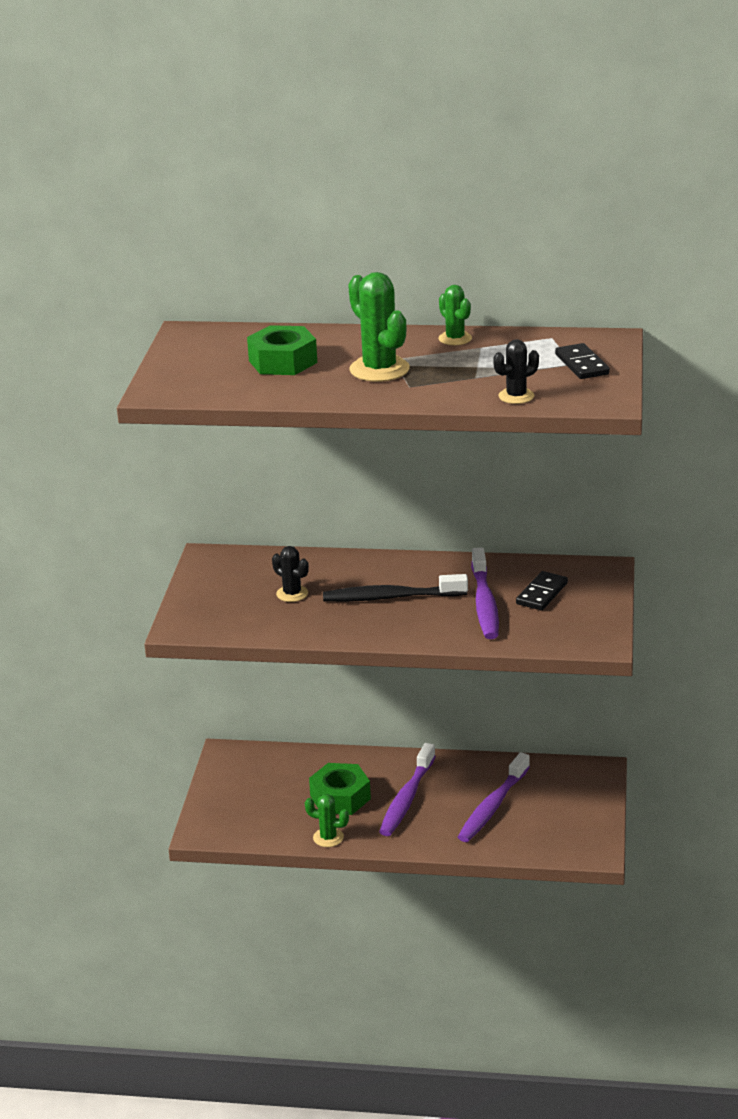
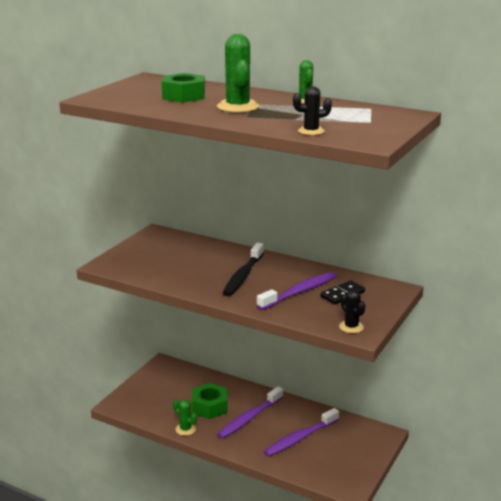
camera: 20 degrees right, 5 degrees down
(292, 594) = (185, 261): black cactus -> black cactus (351, 327)
(391, 597) = (243, 276): black toothbrush -> black toothbrush turned 90 degrees counterclockwise
(484, 603) = (300, 292): purple toothbrush -> purple toothbrush turned 150 degrees counterclockwise
(582, 364) = (376, 123): black domino -> none

